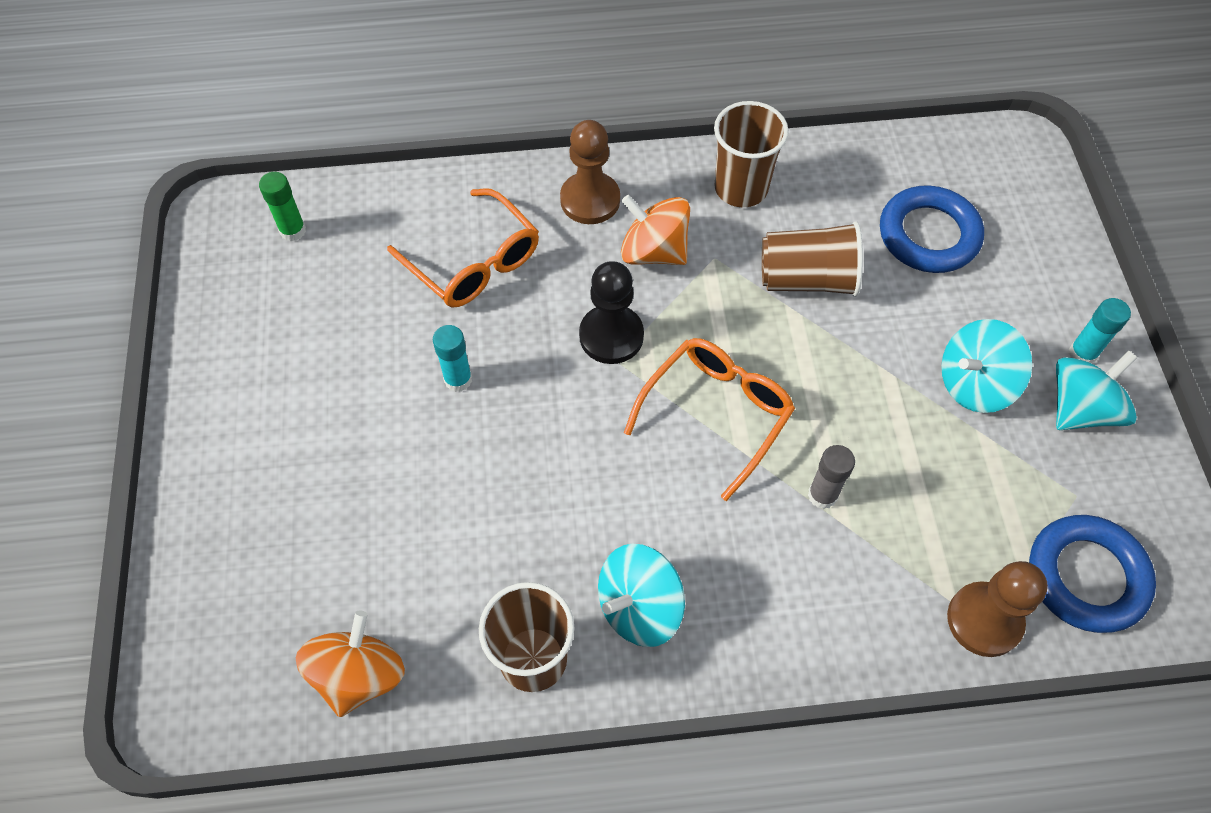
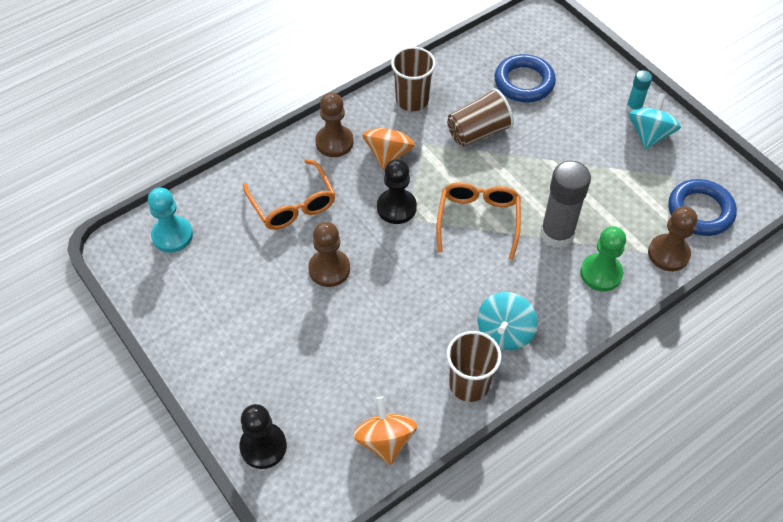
camera: 30 degrees left, 5 degrees down
(198, 588) = (263, 446): none -> black pawn
(293, 231) = (172, 235): green glue stick -> turquoise pawn
(458, 379) = (329, 269): turquoise glue stick -> brown pawn
(474, 262) = (293, 204): orange glasses -> orange glasses turned 45 degrees clockwise
(654, 251) = (388, 154): orange spinning top -> orange spinning top turned 105 degrees clockwise
(822, 495) = (557, 234): grey glue stick -> grey glue stick, size x1.94
(851, 594) = (601, 273): none -> green pawn
(974, 384) = (593, 146): turquoise spinning top -> none

